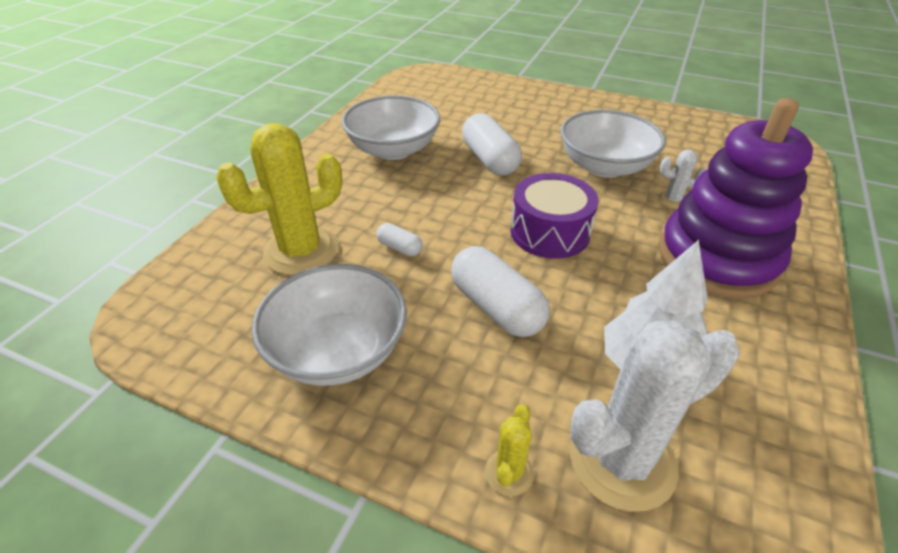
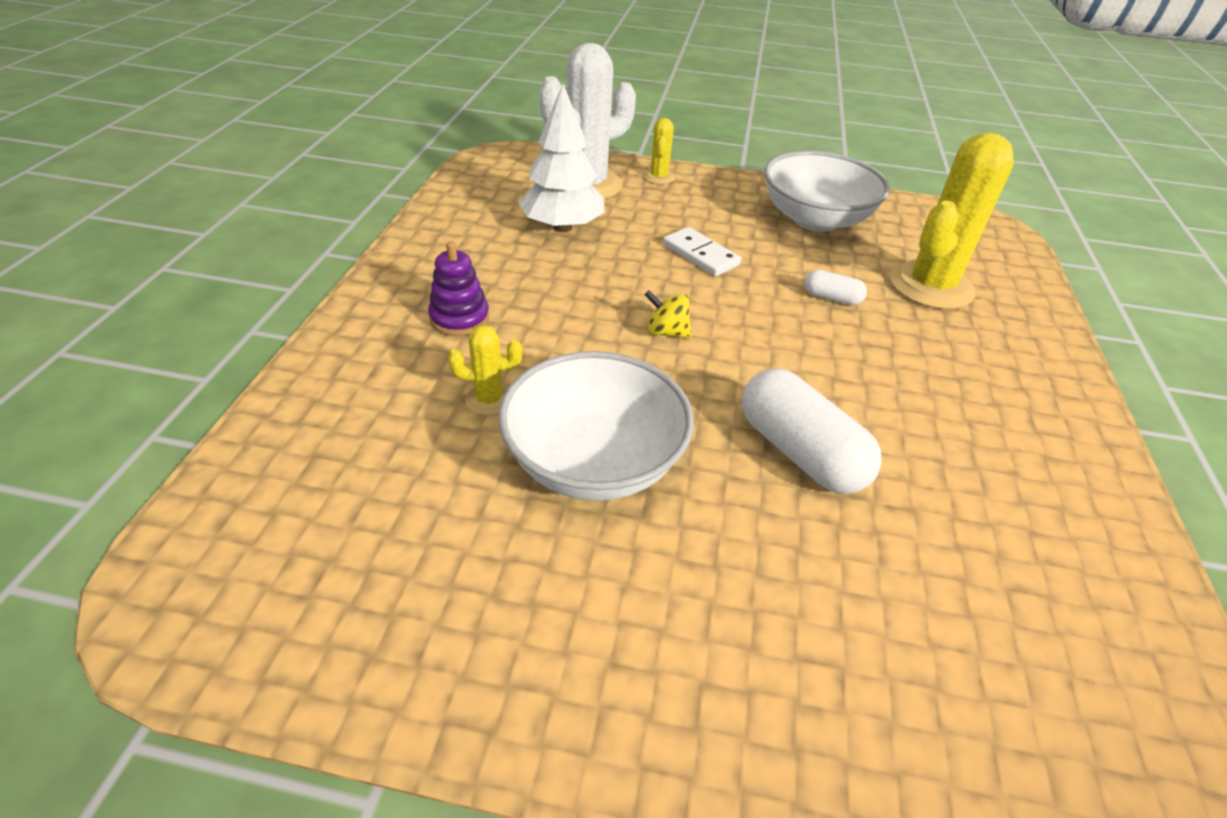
camera: 165 degrees right, 0 degrees up
(393, 149) = (978, 456): white bowl -> none
(497, 307) = (701, 255): white capsule -> white domino
(550, 232) = (666, 332): purple drum -> yellow spinning top
(673, 200) = (489, 399): white cactus -> yellow cactus
(717, 258) = (459, 318): purple stacking toy -> purple stacking toy, size x0.41

